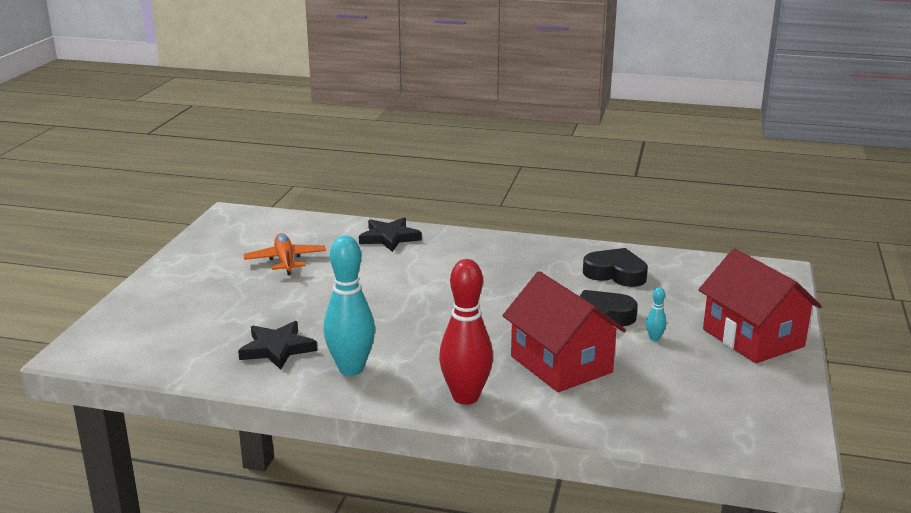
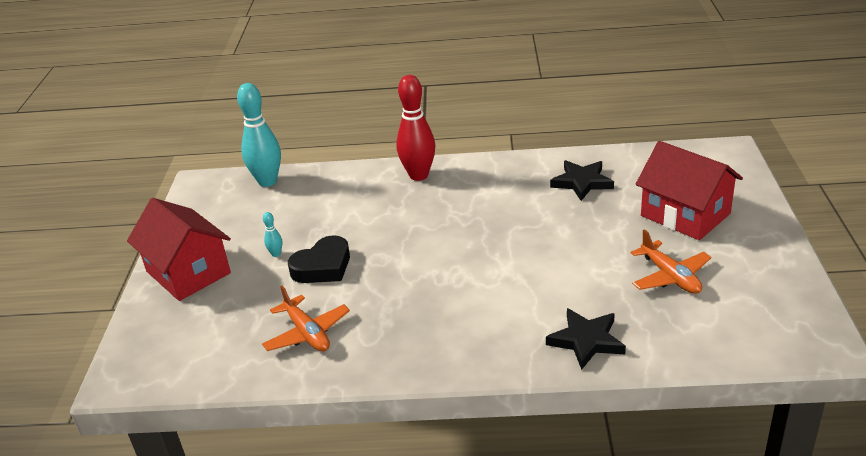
camera: 170 degrees right, 10 degrees up
(351, 369) = (513, 179): turquoise bowling pin -> turquoise bowling pin (267, 181)
(561, 364) = (354, 214): red house -> red house (685, 215)
(615, 274) = (307, 333): black heart -> orange plane

